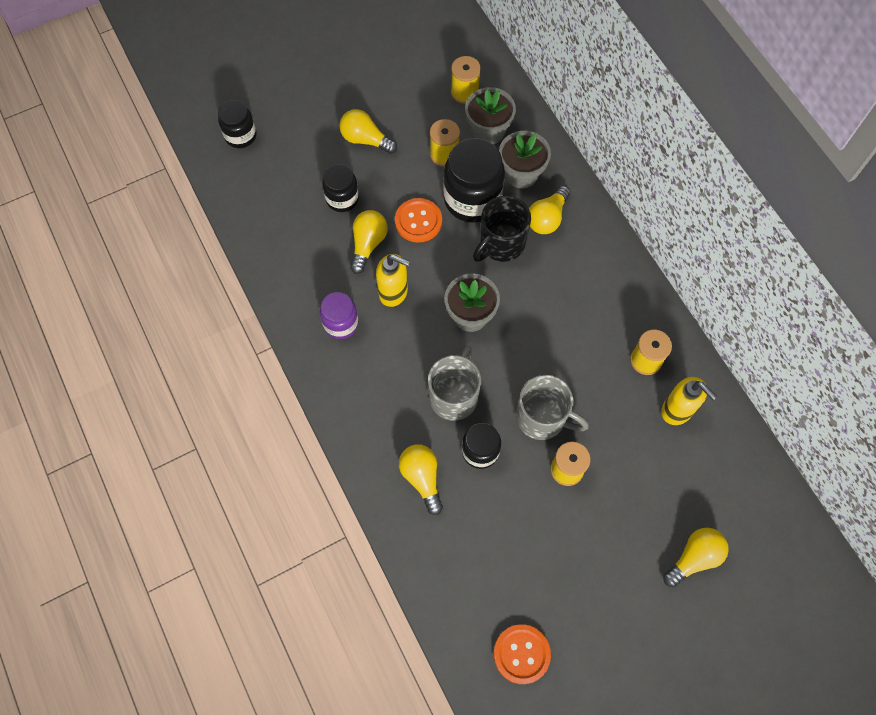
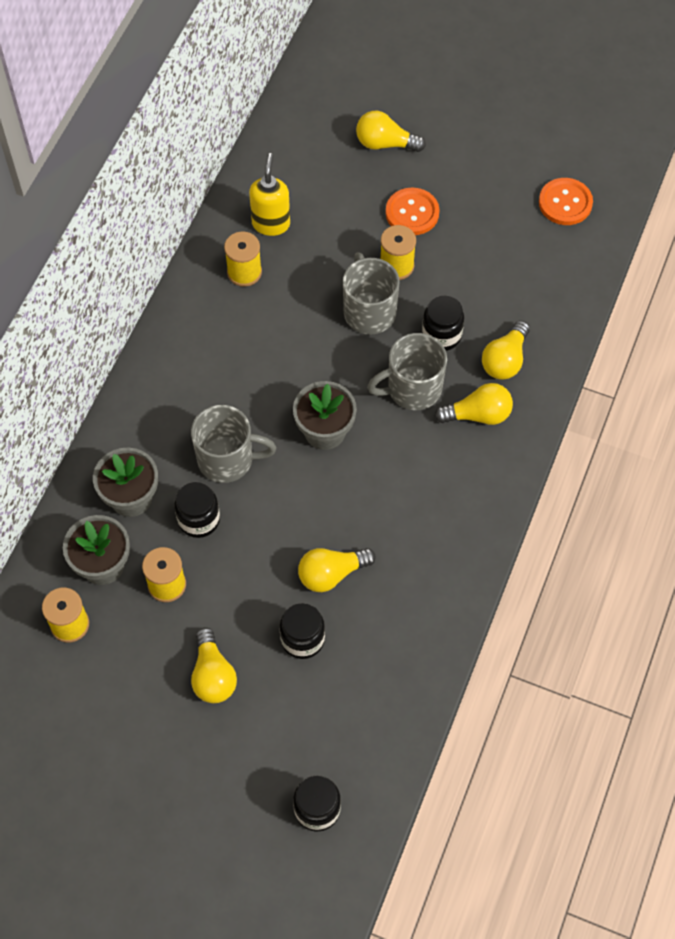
camera: 130 degrees left, 5 degrees down
(341, 324) = (433, 530): purple jar -> none
(394, 292) = (361, 511): yellow soap dispenser -> none
(418, 221) = (266, 549): orange button -> orange button (412, 213)
(472, 199) = (199, 520): black jar -> black jar, size x0.58
(501, 244) = (227, 459): black mug -> grey mug
(547, 218) = (164, 440): yellow light bulb -> yellow light bulb (478, 415)

